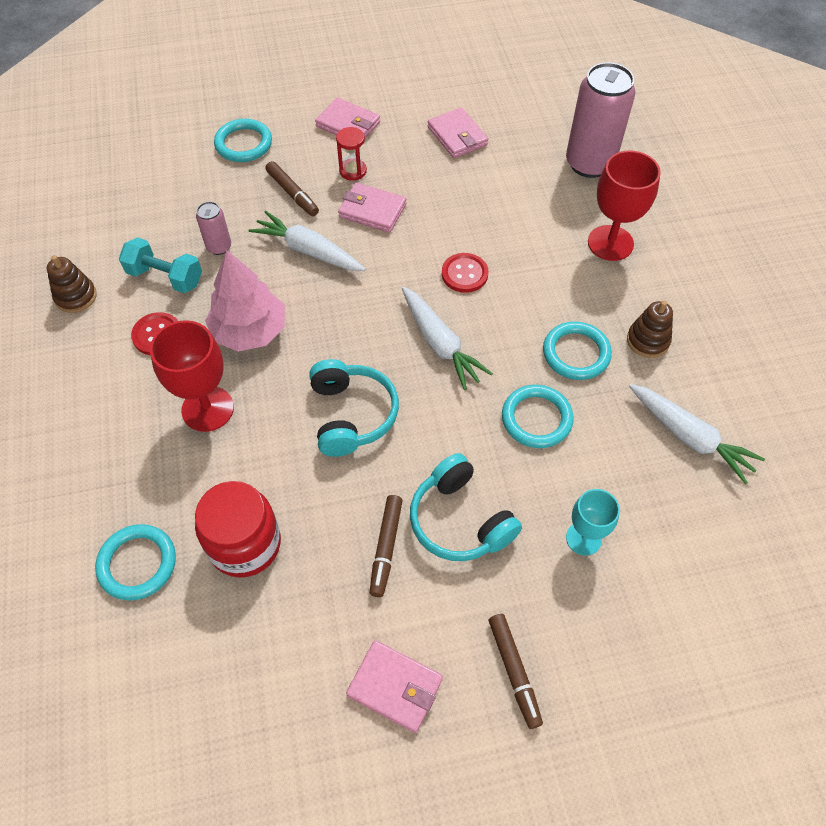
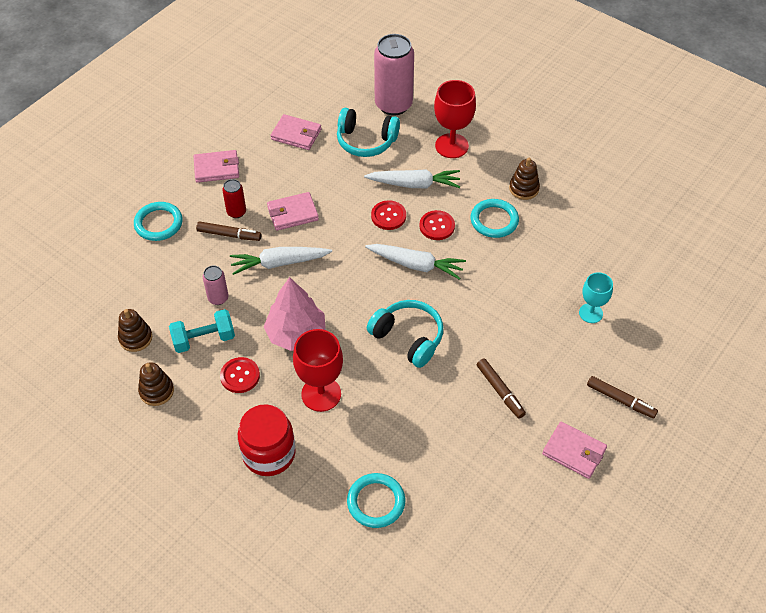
camera: 40 degrees left, 5 degrees down
(113, 235) = (135, 338): none -> brown stacking toy
(245, 544) = (424, 446): red jar -> red jar (269, 453)
(322, 176) = (236, 212): none -> red can
(353, 171) = (253, 196): red hourglass -> none
(395, 687) = (574, 452): pink wallet -> pink wallet turned 45 degrees clockwise
(460, 520) = (522, 349): turquoise headphones -> turquoise headphones (366, 141)
(505, 318) = (437, 226): none -> red button
(536, 419) = (508, 269): turquoise ring -> none
(689, 437) = (592, 226): white carrot -> white carrot (414, 184)

